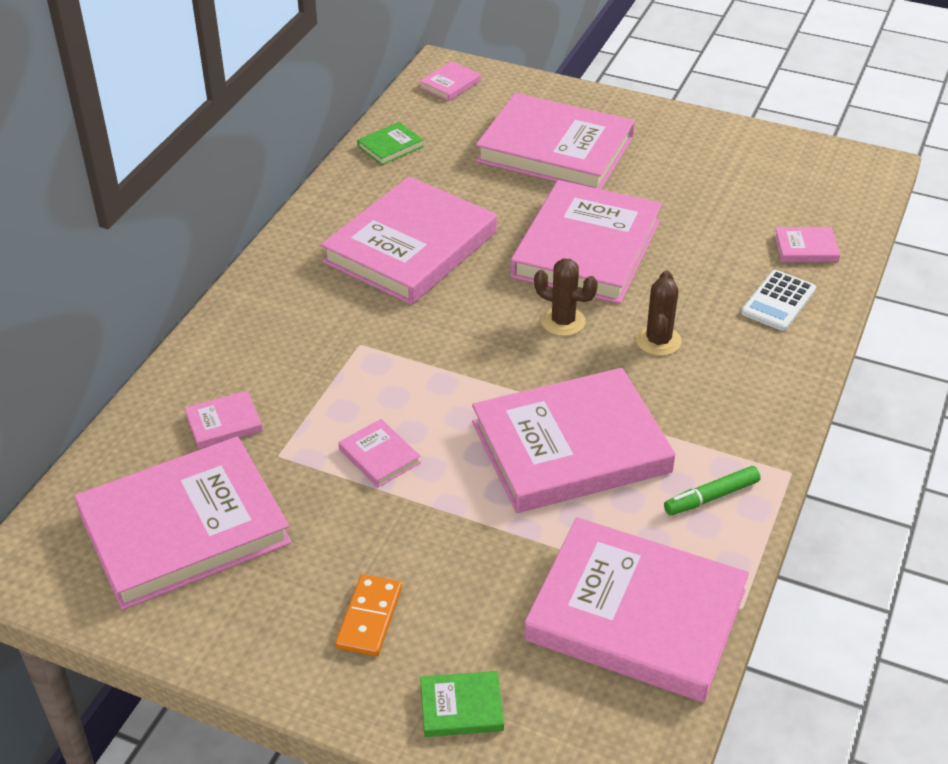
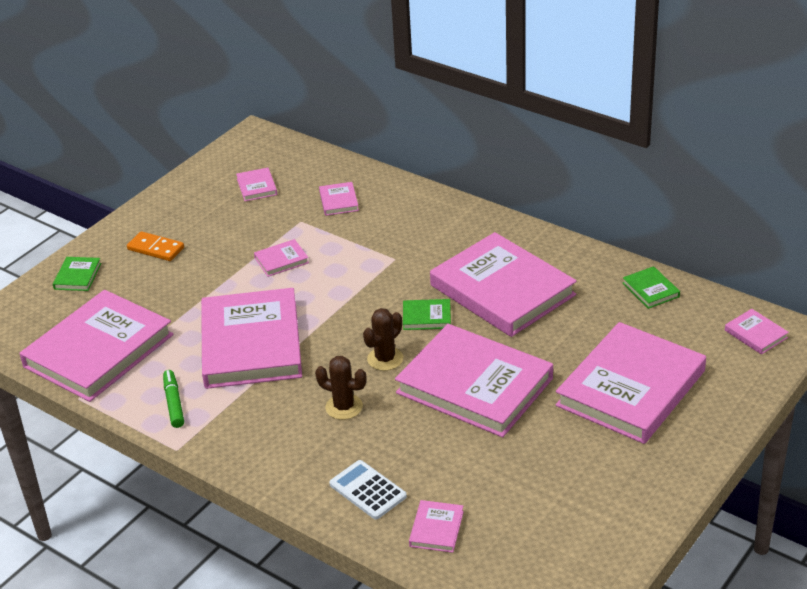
camera: 105 degrees right, 5 degrees down
(184, 528) = (257, 187): pink book -> pink book, size x0.40
(475, 299) = (426, 317): none -> green book

